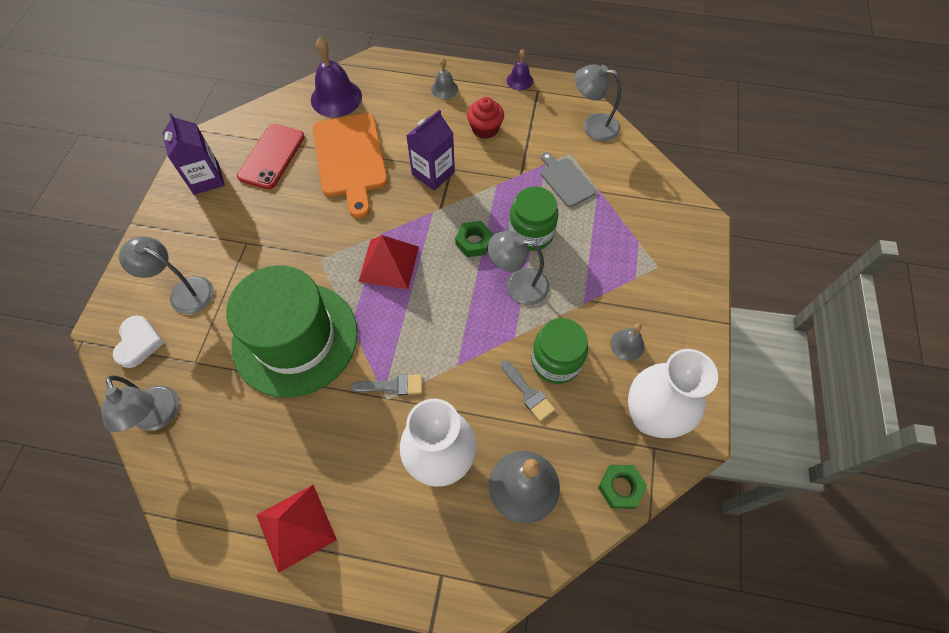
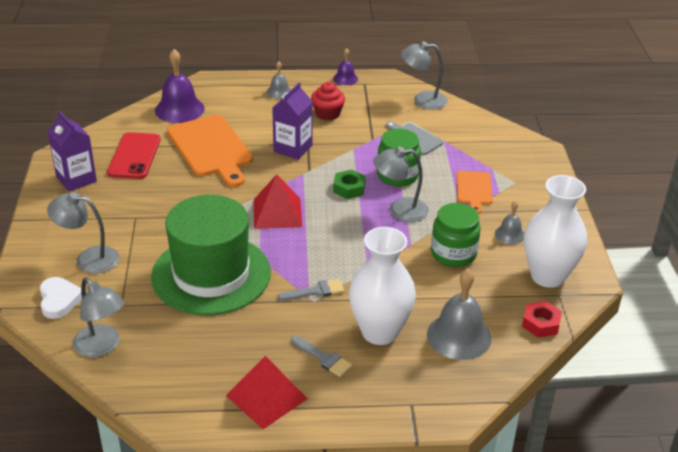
camera: 15 degrees left, 25 degrees down
(528, 393) = (438, 277): grey brush -> grey brush (323, 358)
(608, 269) = (474, 189): none -> orange cutting board
(620, 488) = (541, 323): green nut -> red nut

